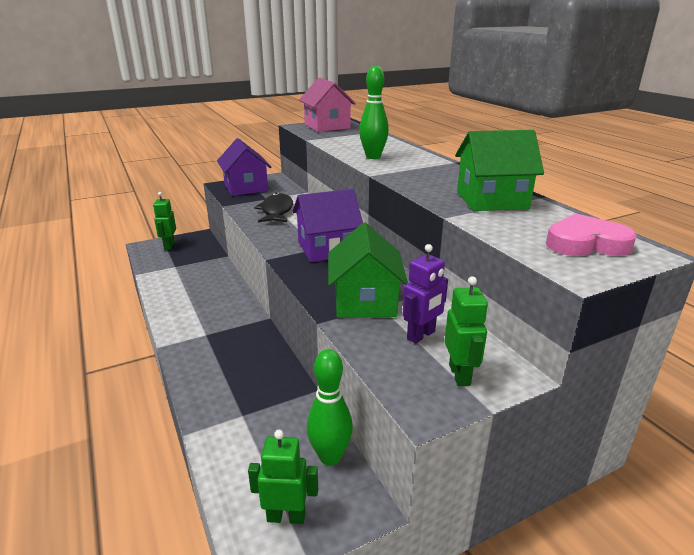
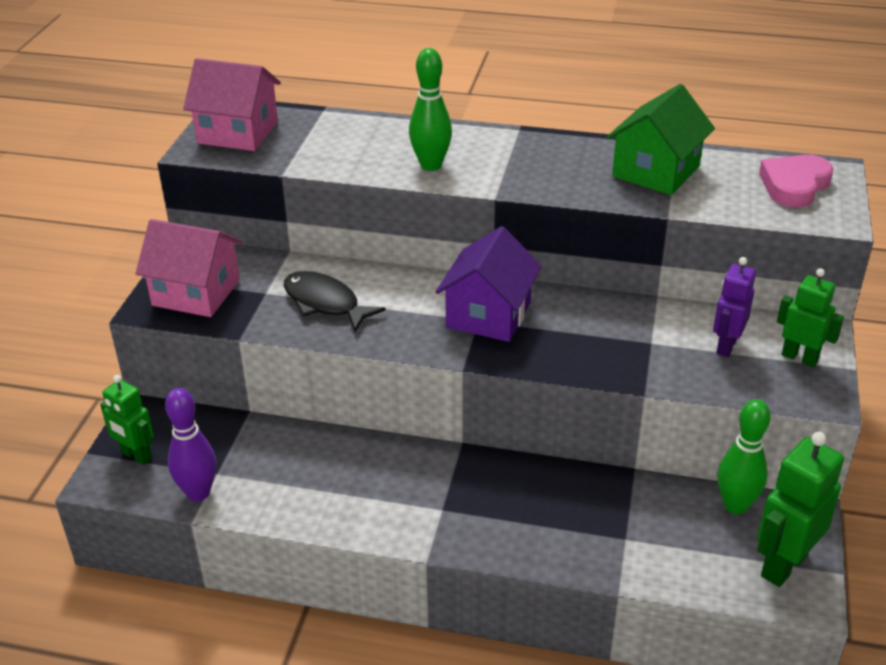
camera: 50 degrees left, 10 degrees up
(156, 268) = (198, 493): none -> purple bowling pin
(246, 188) = (196, 292): purple house -> pink house
(286, 516) = (783, 565): green robot -> green robot, size x1.55
(365, 301) = (635, 347): green house -> none
(421, 335) = (726, 346): purple robot -> purple robot turned 150 degrees counterclockwise

